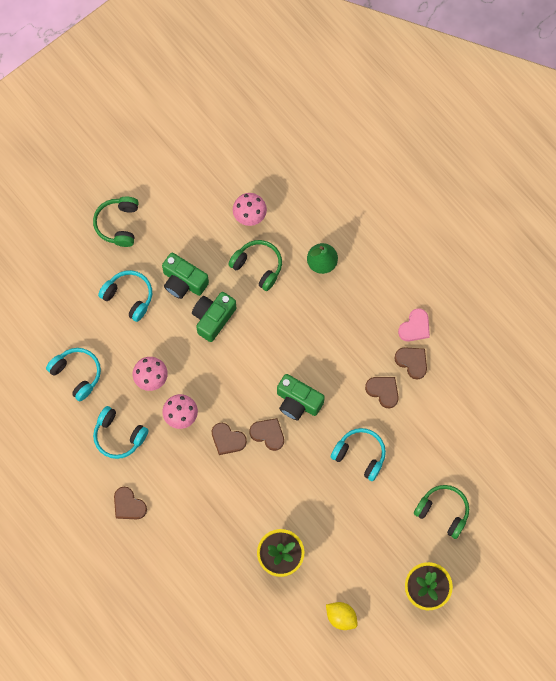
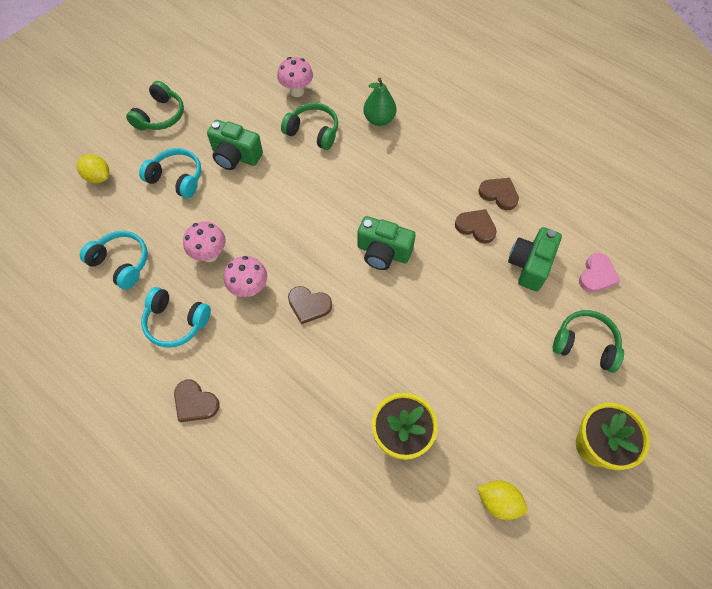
camera: 10 degrees left, 10 degrees down
(59, 284) = (98, 177): none -> yellow lemon
(118, 224) = (160, 116): green headphones -> green headphones turned 150 degrees counterclockwise
(213, 318) = (273, 185): green camera -> green camera (529, 265)
(268, 434) = (355, 292): brown heart -> none
(360, 455) = (468, 297): turquoise headphones -> none
(415, 327) = (492, 162): pink heart -> pink heart (596, 275)

